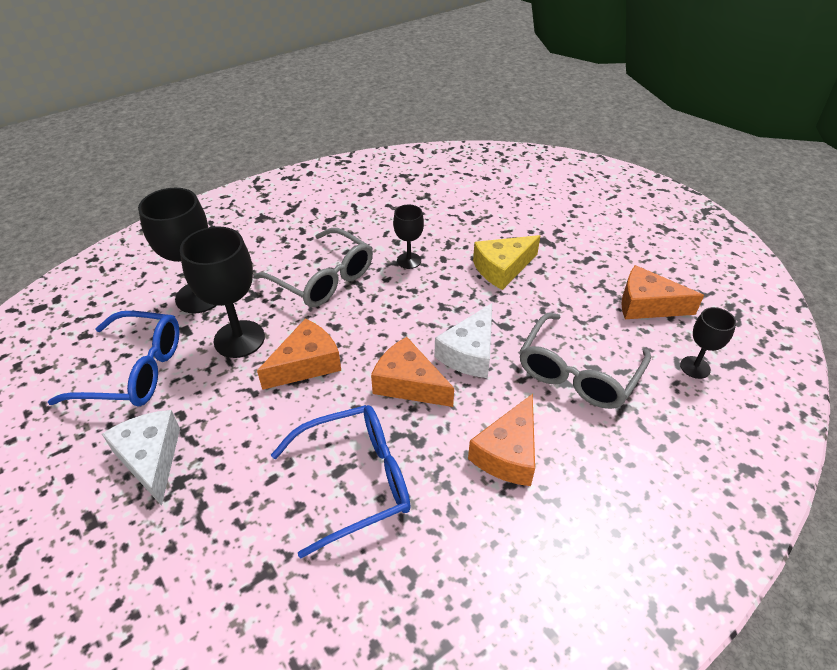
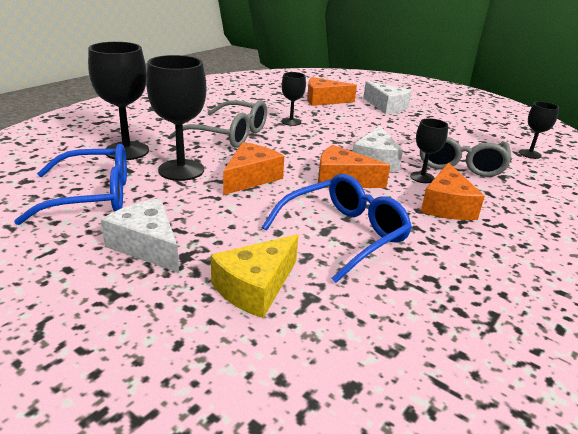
camera: 20 degrees left, 15 degrees down
(502, 269) = (363, 121): yellow cheese -> yellow cheese (255, 287)
(510, 394) = (422, 177): none -> black goblet
(553, 239) = (386, 106): none -> white cheese
(647, 305) = (474, 130): orange cheese -> orange cheese (323, 100)

